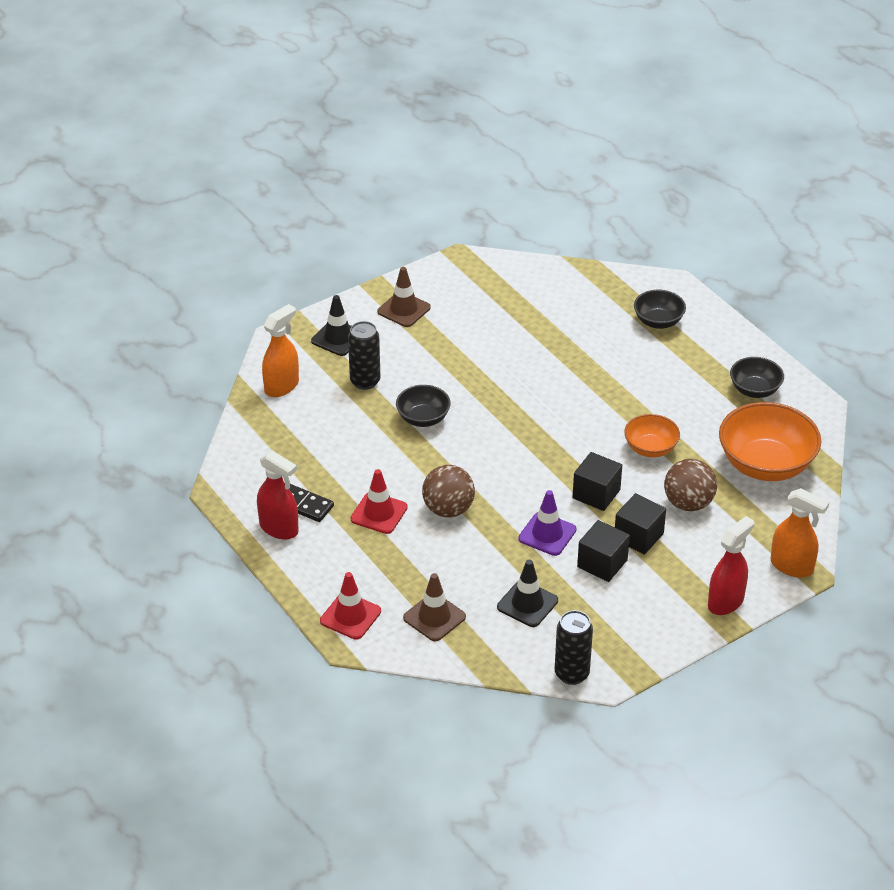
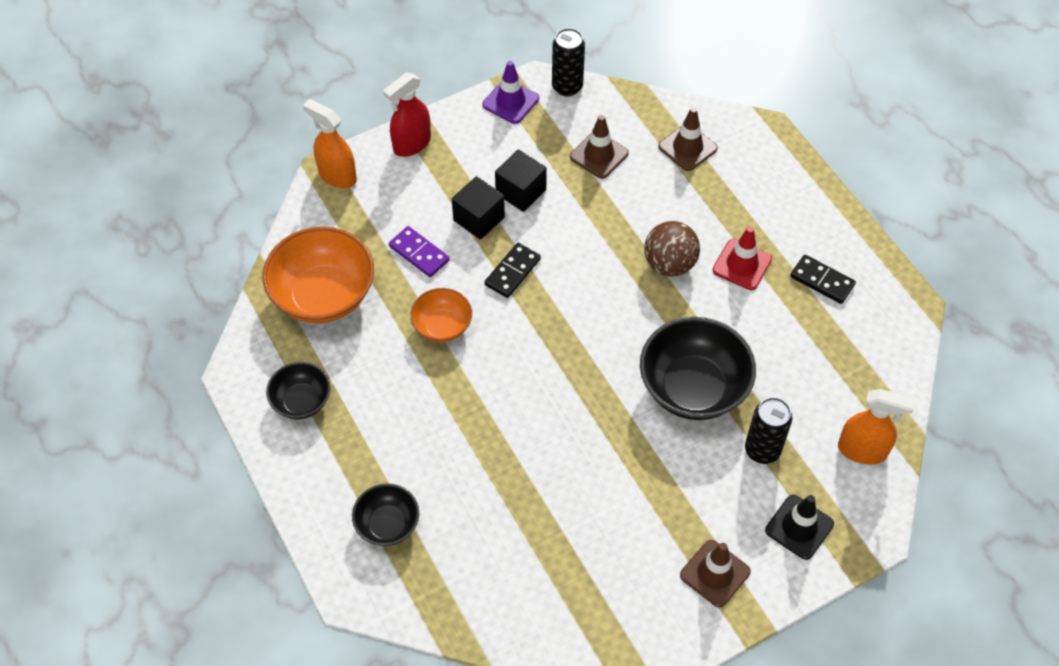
camera: 175 degrees left, 15 degrees up
(279, 528) = (844, 254): red spray bottle -> none
(282, 386) = (862, 450): orange spray bottle -> orange spray bottle turned 120 degrees counterclockwise
(350, 616) = (767, 154): red traffic cone -> none
(423, 418) = (693, 388): black bowl -> black bowl, size x1.80
(527, 604) = (599, 155): black traffic cone -> brown traffic cone
(547, 534) = (570, 228): purple traffic cone -> purple traffic cone (510, 101)
(596, 494) = (512, 272): black cube -> black domino
(688, 503) = (419, 253): brown ball -> purple domino

